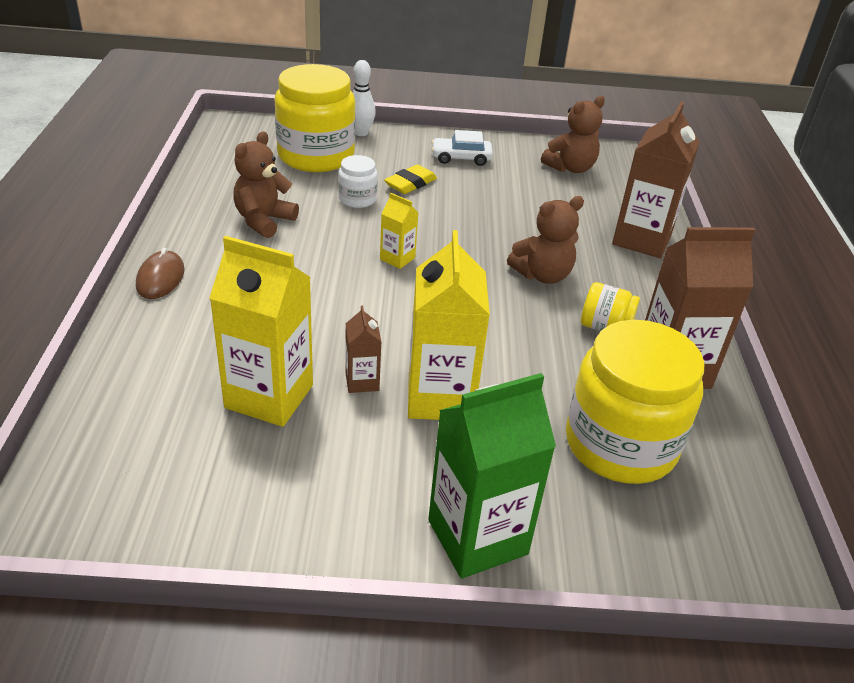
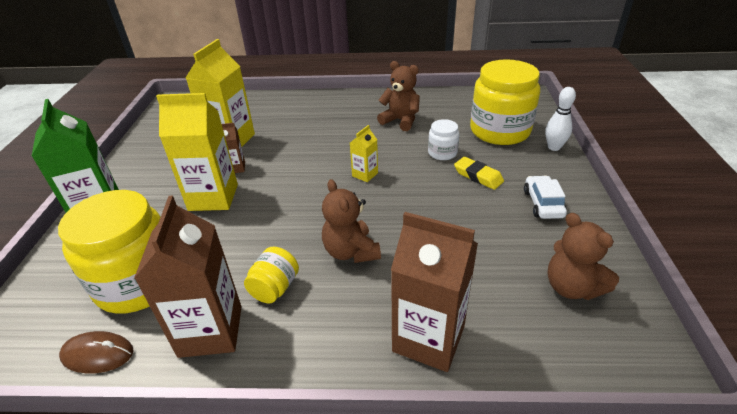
camera: 95 degrees right, 0 degrees up
(160, 278) = (334, 99): brown mouse -> brown mouse (97, 354)

